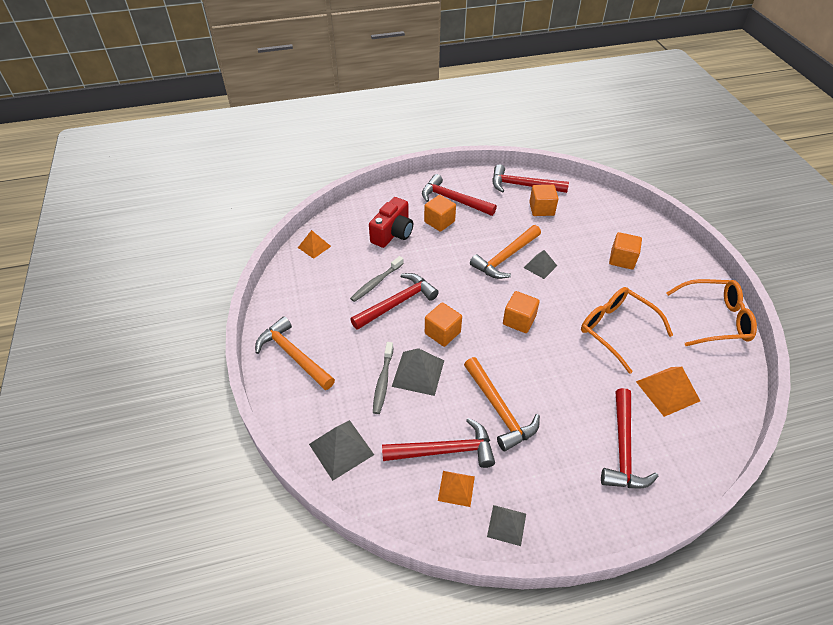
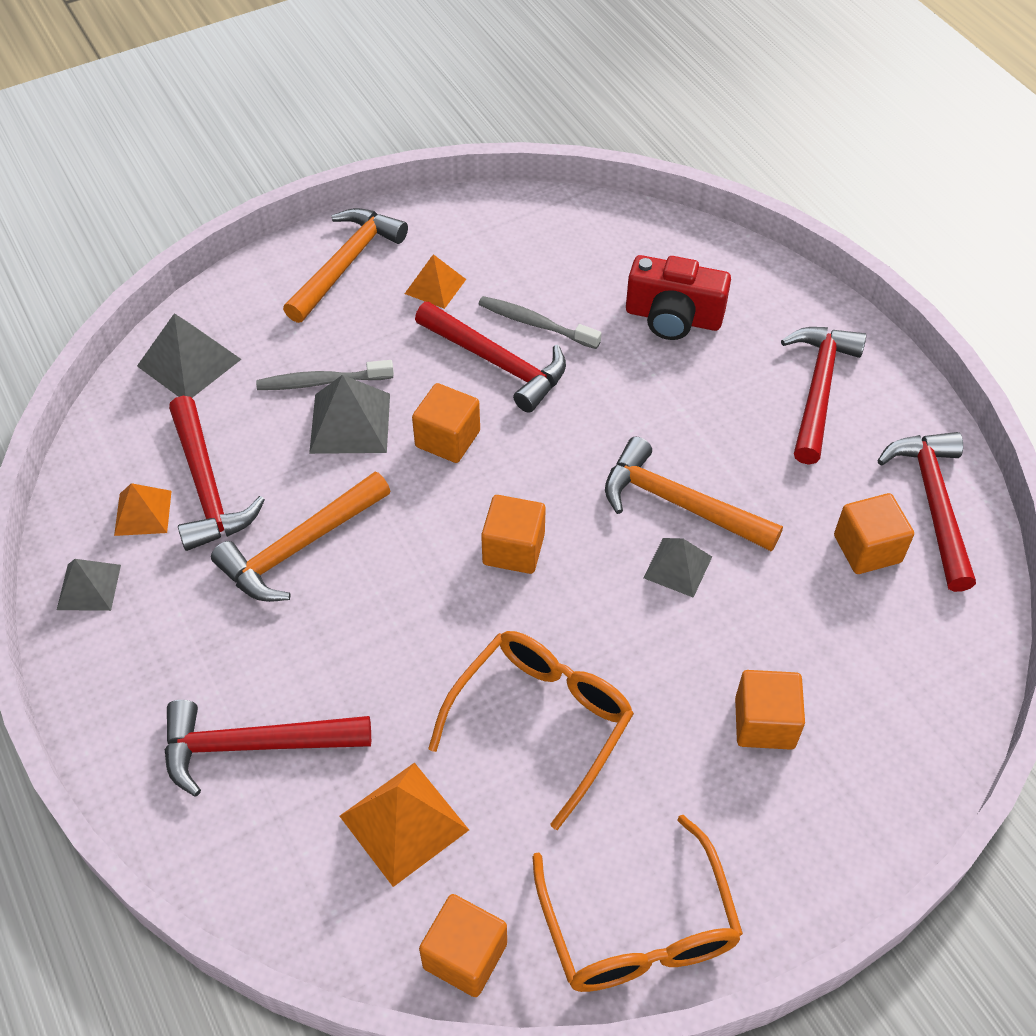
camera: 75 degrees right, 5 degrees up
(314, 247) = (591, 222): orange pyramid -> orange pyramid (435, 286)
(439, 222) = (739, 380): orange cube -> orange cube (465, 955)

